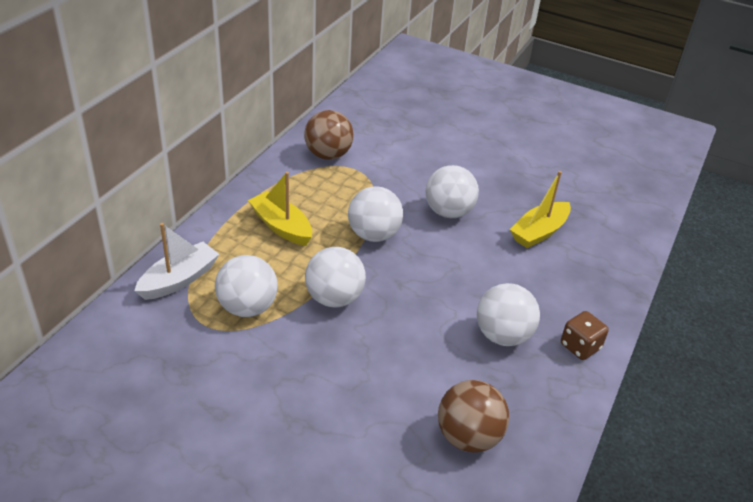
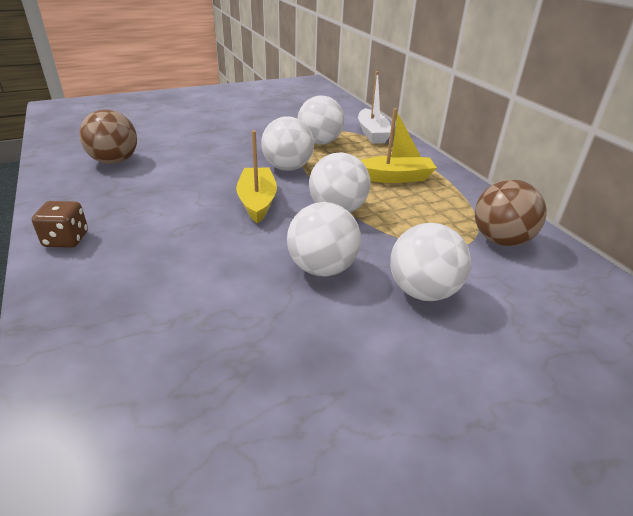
camera: 130 degrees right, 5 degrees down
(502, 335) = (145, 211): white ball -> white ball (423, 291)
(539, 232) = (208, 317): yellow boat -> yellow boat (257, 202)

